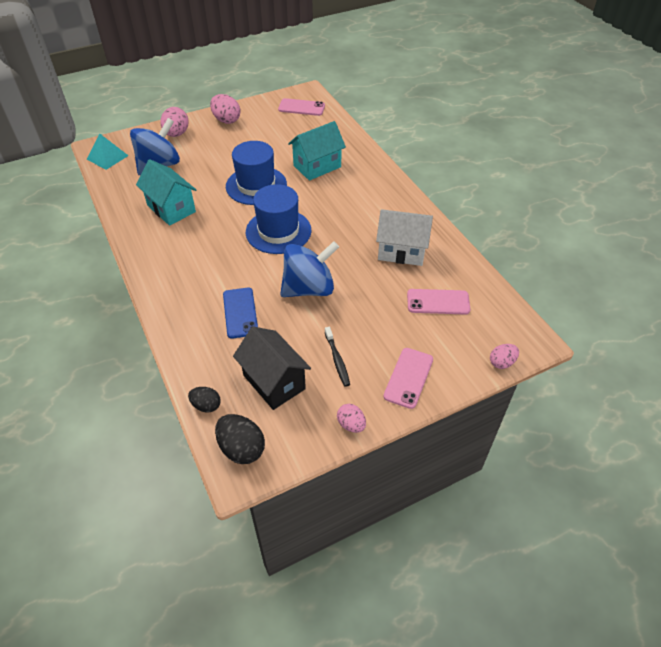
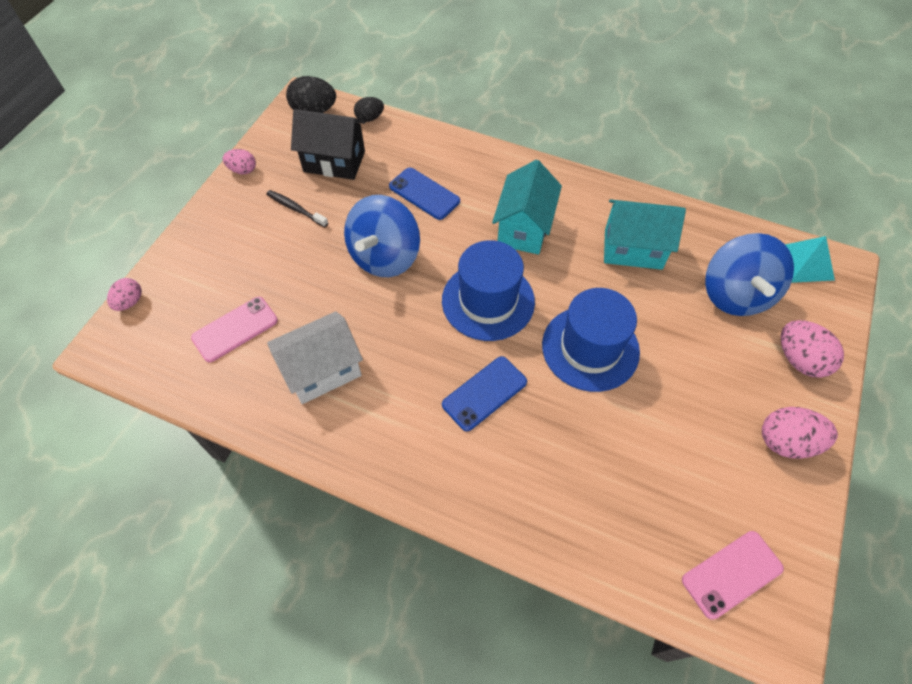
camera: 140 degrees right, 10 degrees up
(317, 166) = (556, 442): turquoise house -> turquoise house (524, 228)
(328, 198) = (484, 393): none -> blue phone
(408, 378) = (217, 233): pink phone -> none

